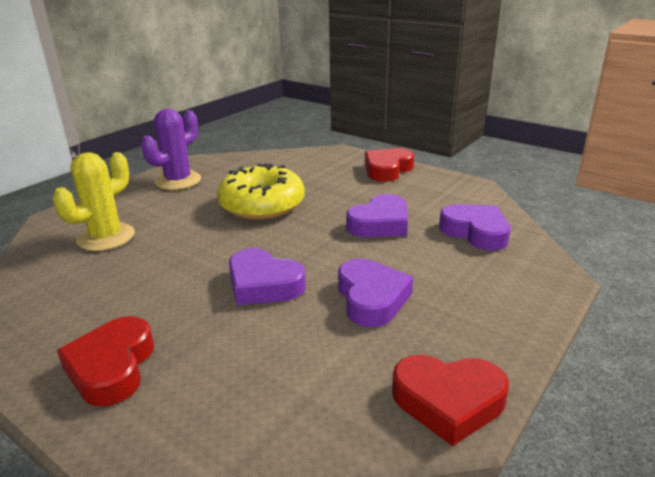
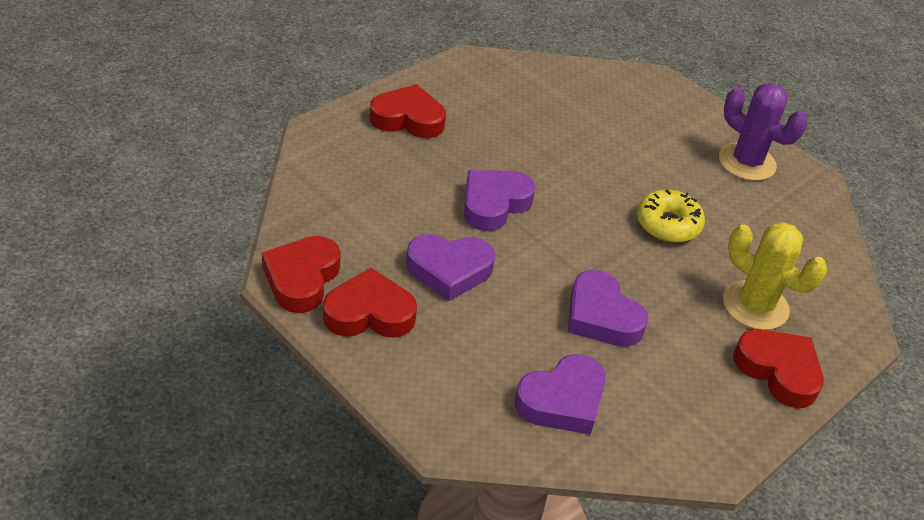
camera: 95 degrees right, 15 degrees up
(106, 237) = (607, 112): yellow cactus -> yellow cactus (755, 306)
(262, 205) = (668, 224): yellow donut -> yellow donut, size x0.63
(462, 338) = (369, 313): none -> red heart

